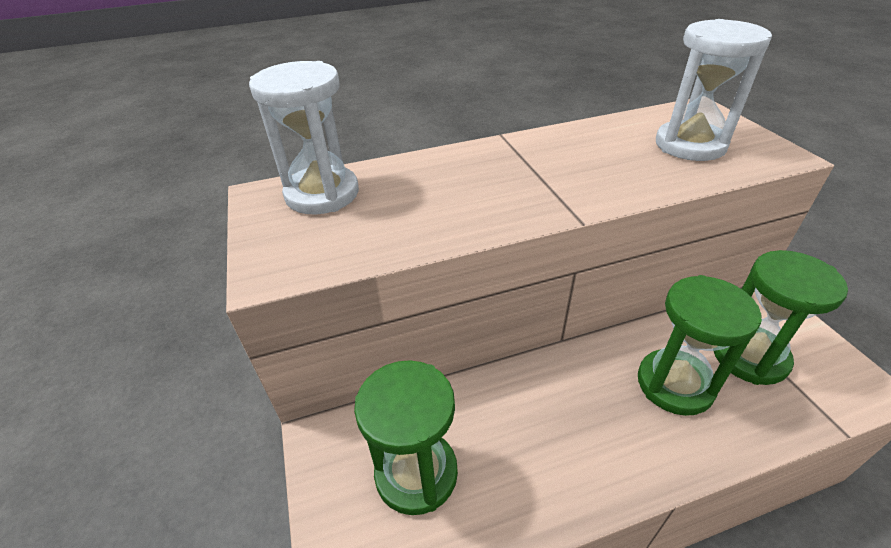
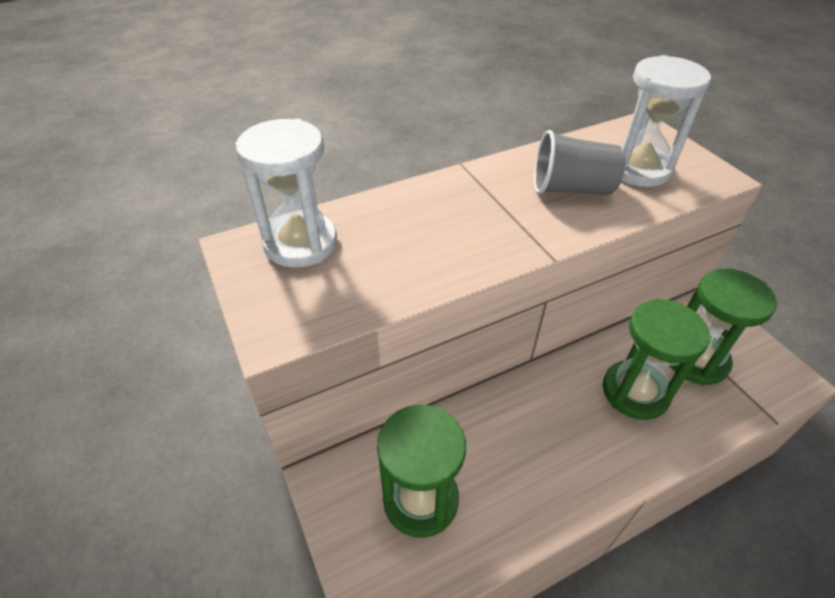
camera: 10 degrees left, 5 degrees up
(612, 159) = (571, 189): none -> grey cup

